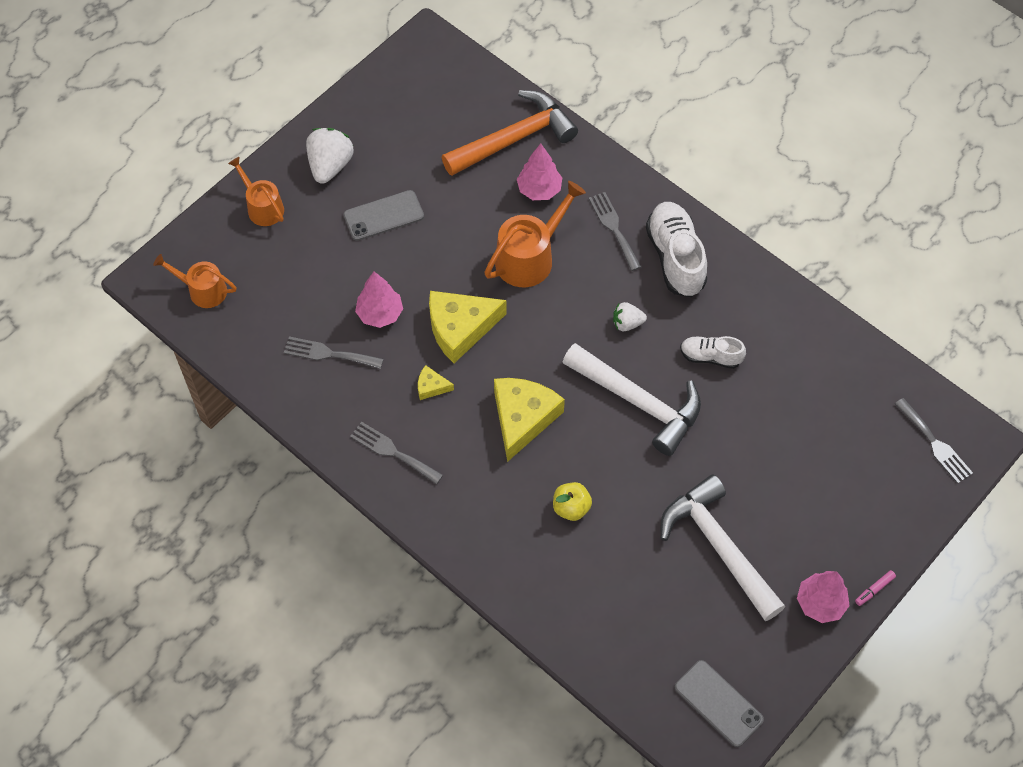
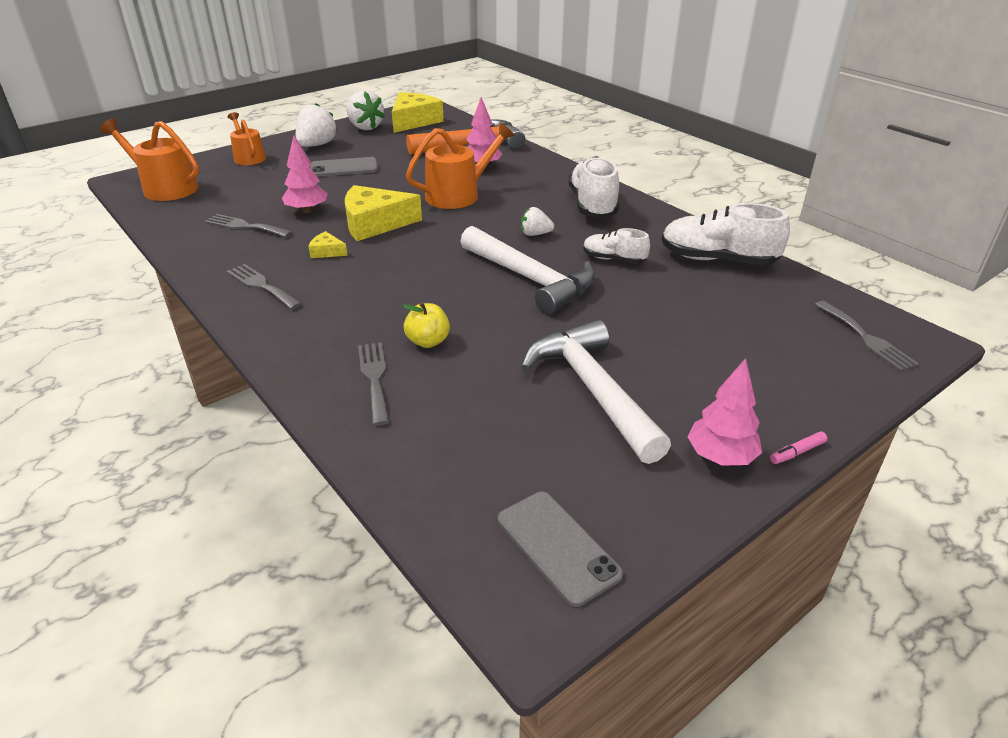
camera: 10 degrees right, 25 degrees down
(203, 290) = (165, 188): orange watering can -> orange watering can, size x1.56
(370, 109) = (365, 127): none -> white strawberry
(522, 418) = (406, 278): yellow cheese -> yellow cheese (414, 121)
(614, 228) = (540, 187): grey fork -> grey fork (374, 378)
(808, 342) = (717, 260): none -> white shoe

